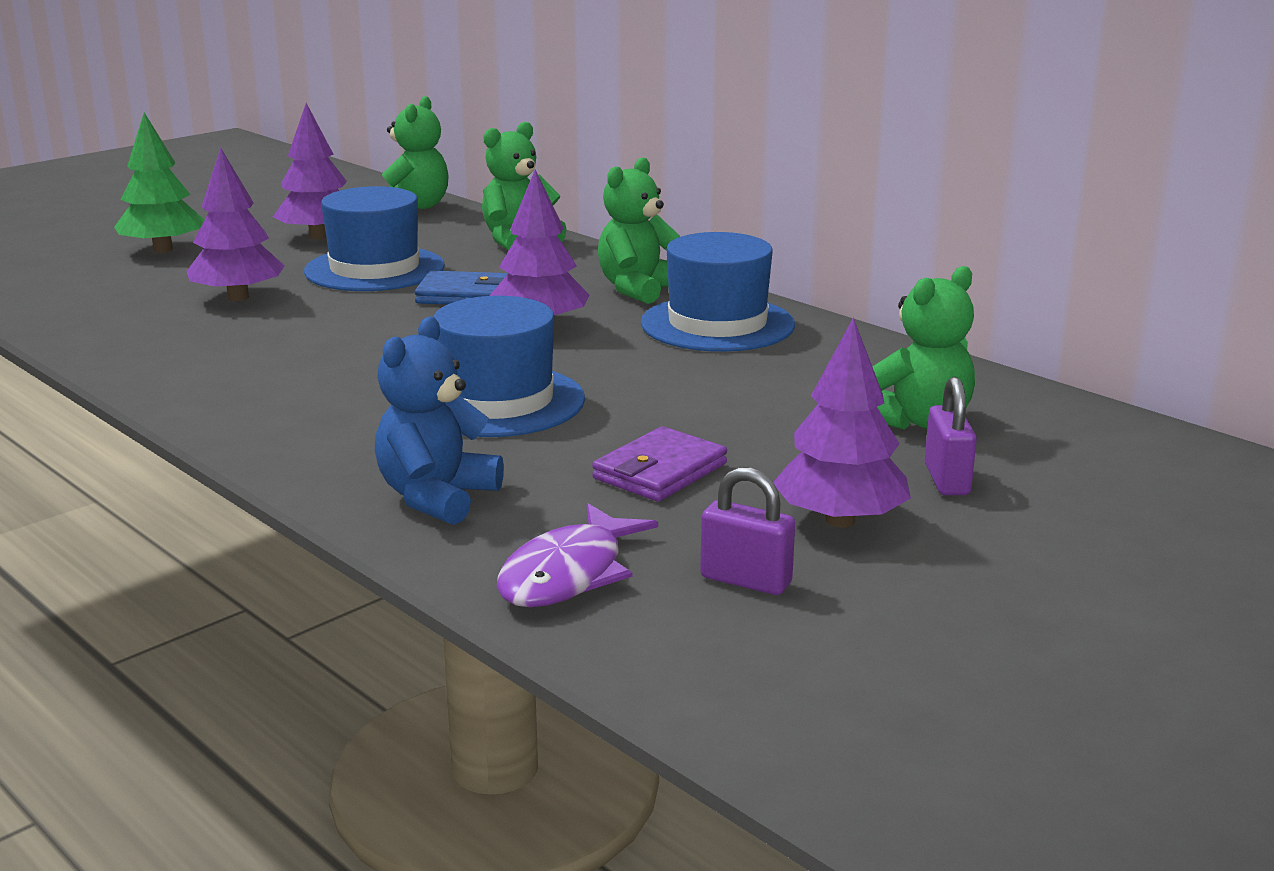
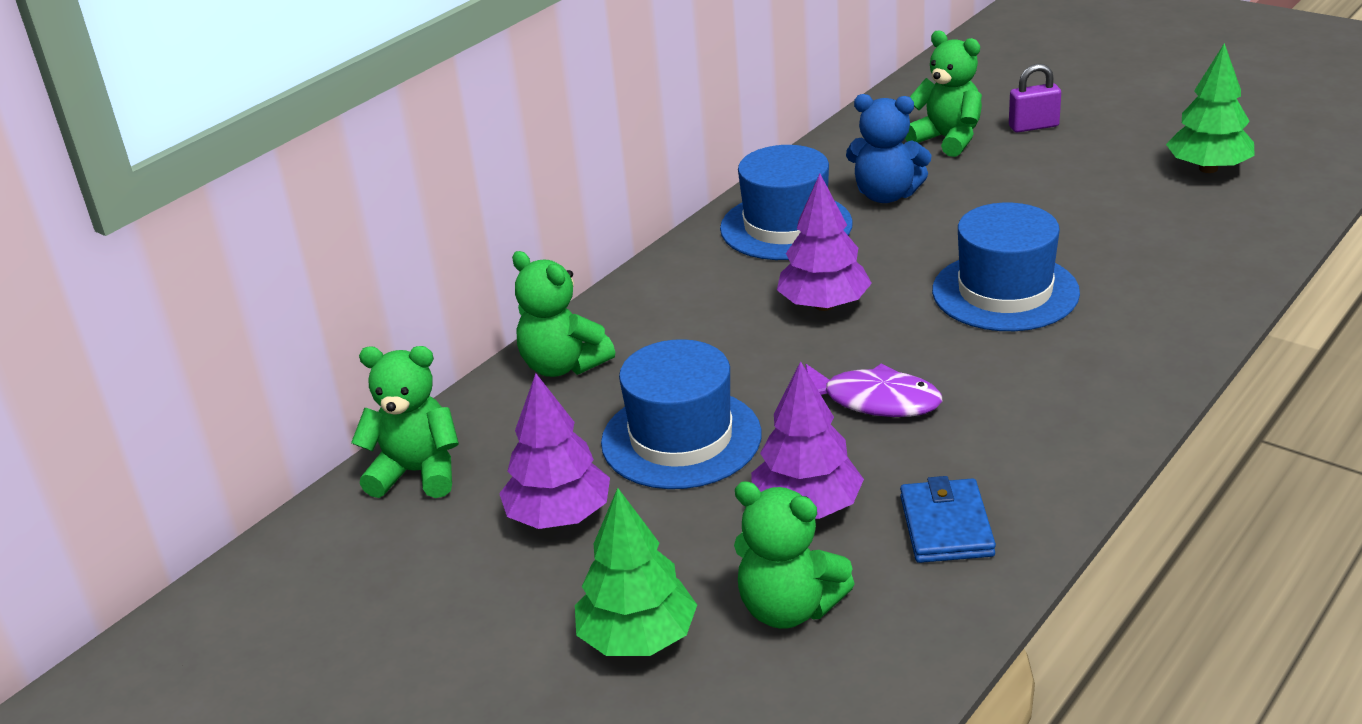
camera: 95 degrees left, 10 degrees up
(437, 497) = (1185, 281): blue teddy bear -> blue teddy bear (886, 195)
(464, 295) = (751, 362): blue wallet -> blue wallet (946, 526)
(568, 574) = (1247, 218): purple fish -> purple fish (874, 401)
(639, 289) = (705, 273): green teddy bear -> green teddy bear (789, 608)
(660, 471) = (1085, 211): purple wallet -> none
(746, 580) = (1208, 168): purple padlock -> green tree
(839, 520) = (1112, 151): purple tree -> none

